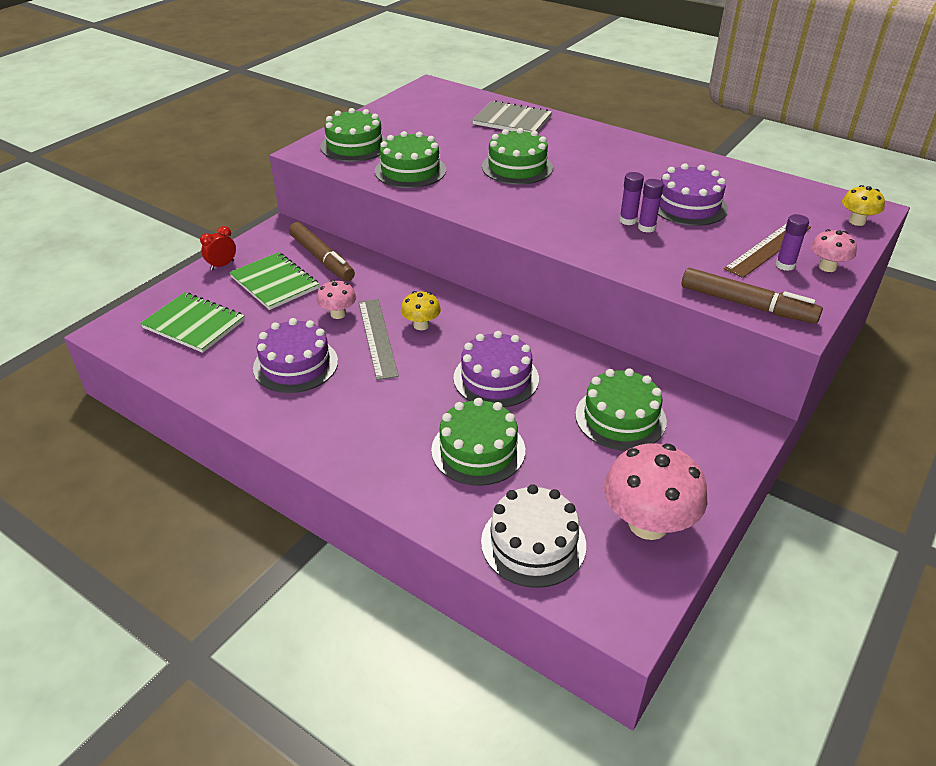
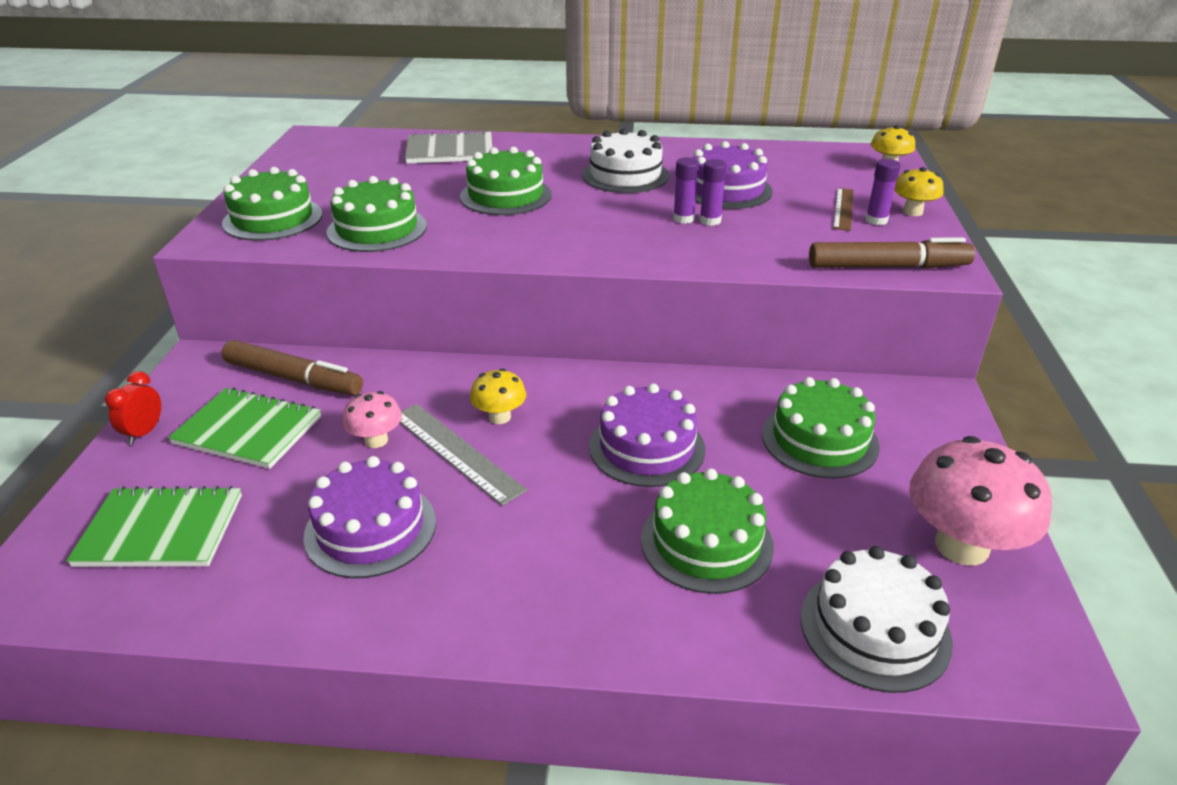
camera: 30 degrees left, 5 degrees down
(621, 173) = (625, 175): none -> white cake
(768, 248) = (843, 209): brown ruler -> brown ruler, size x0.66
(827, 267) = (912, 212): pink mushroom -> yellow mushroom

